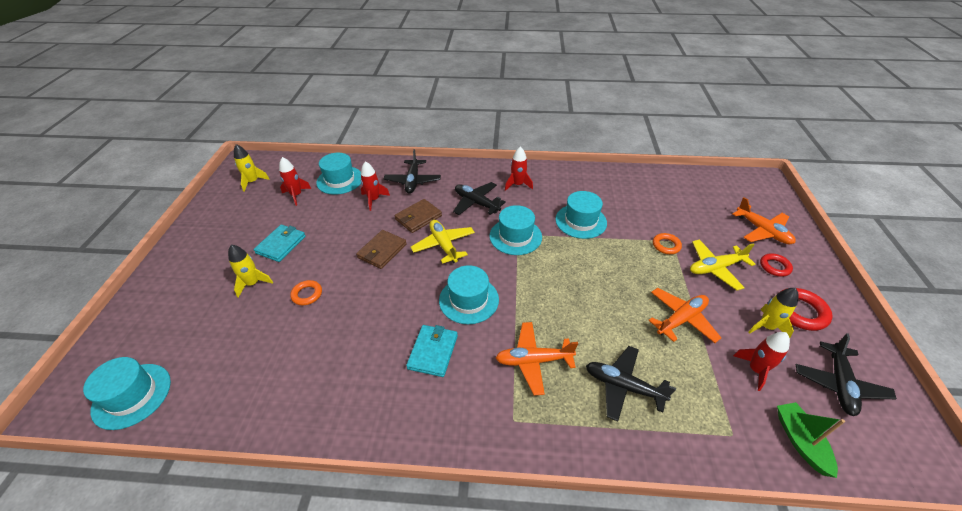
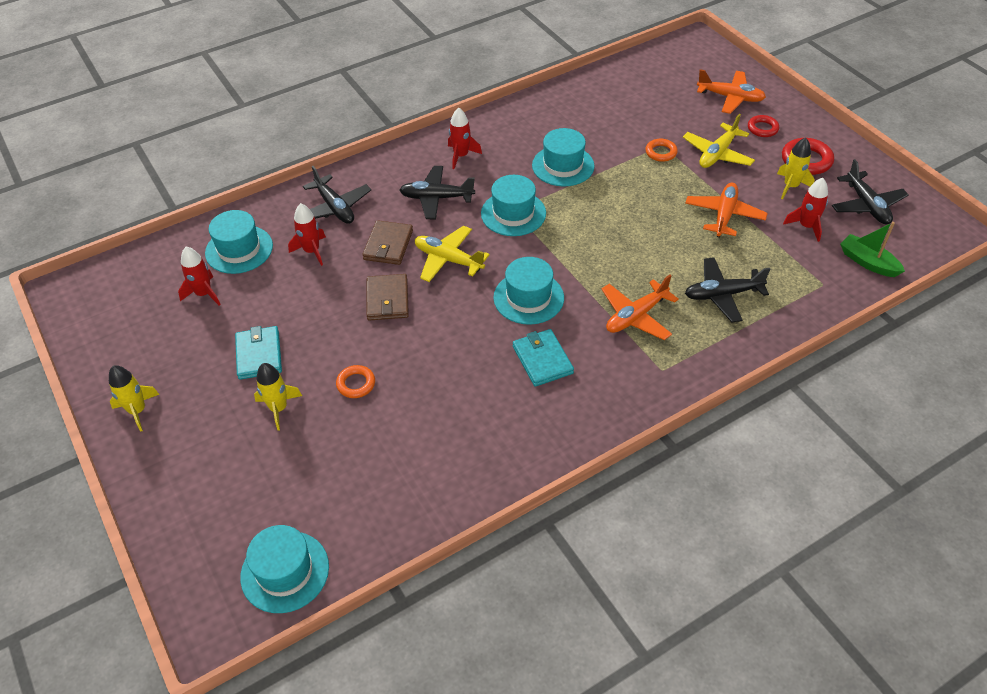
camera: 35 degrees left, 5 degrees up
(253, 182) = (119, 307): yellow rocket -> yellow rocket (137, 410)

